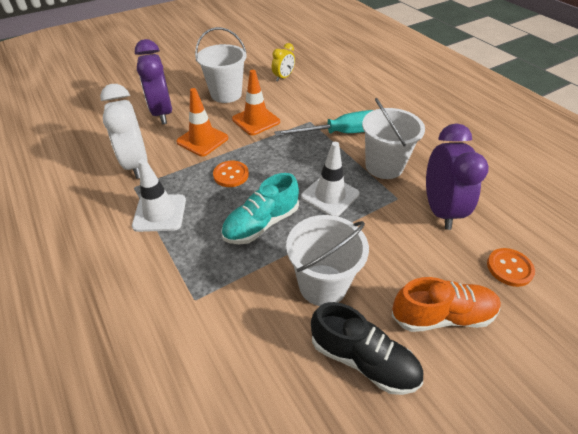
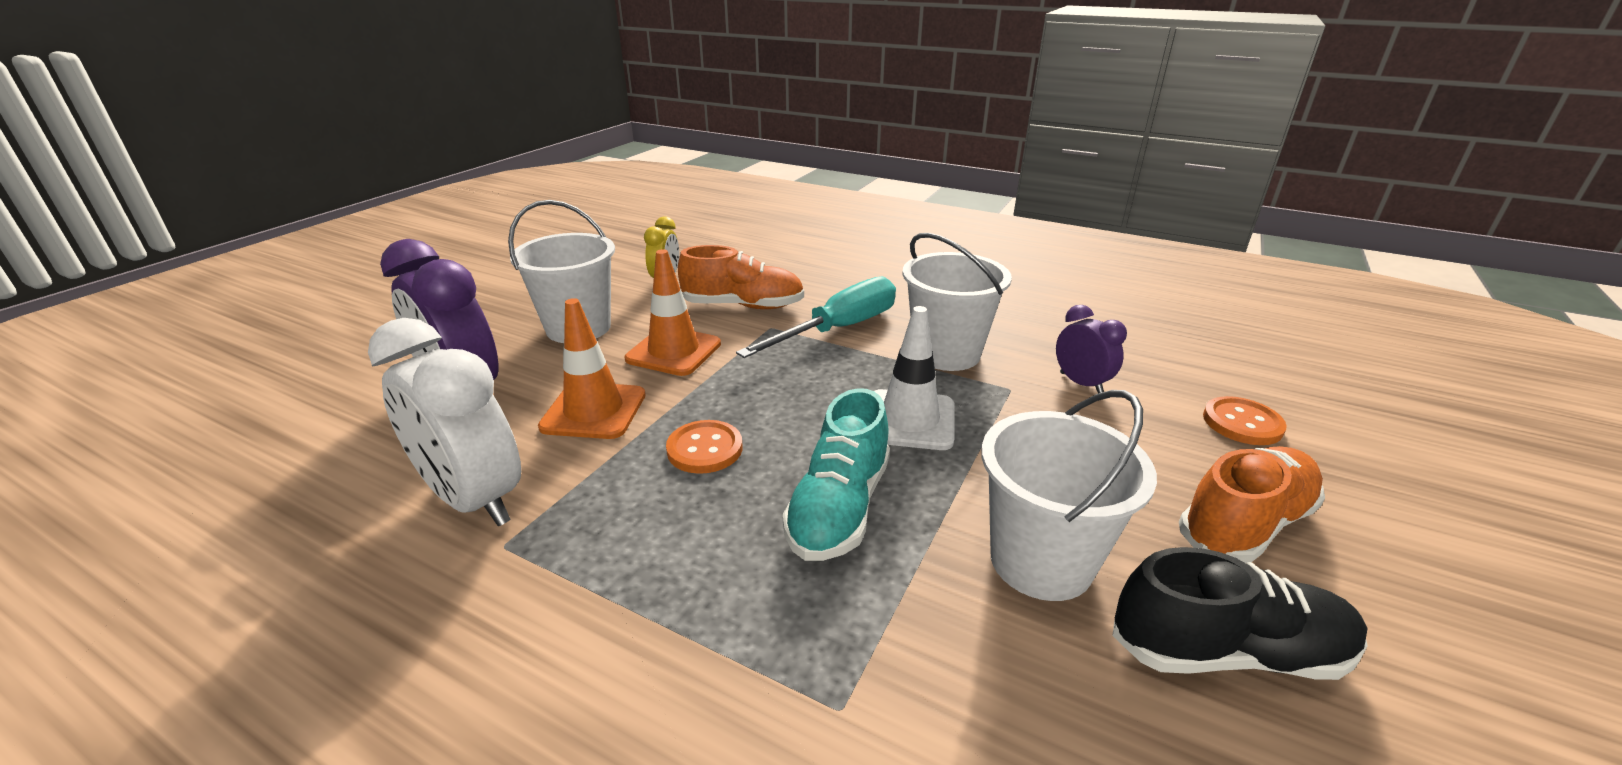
camera: 30 degrees left, 15 degrees down
(160, 213) = (610, 572): white traffic cone -> none
(307, 104) = (743, 306): none -> orange shoe
(440, 210) = (1081, 383): purple clock -> purple clock, size x0.53

